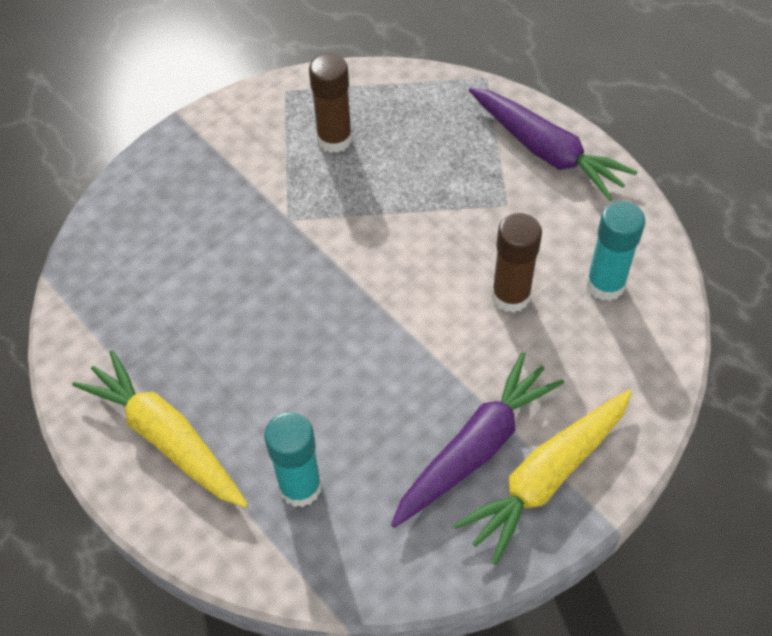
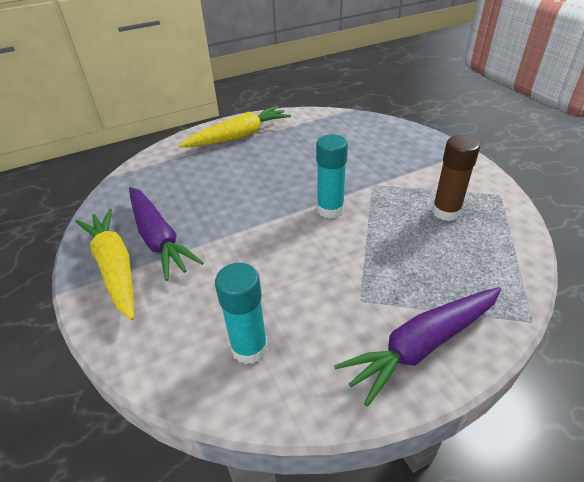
camera: 105 degrees right, 15 degrees down
(300, 487) = (184, 171): turquoise glue stick -> turquoise glue stick (330, 209)
(510, 296) = (265, 281): brown glue stick -> none

